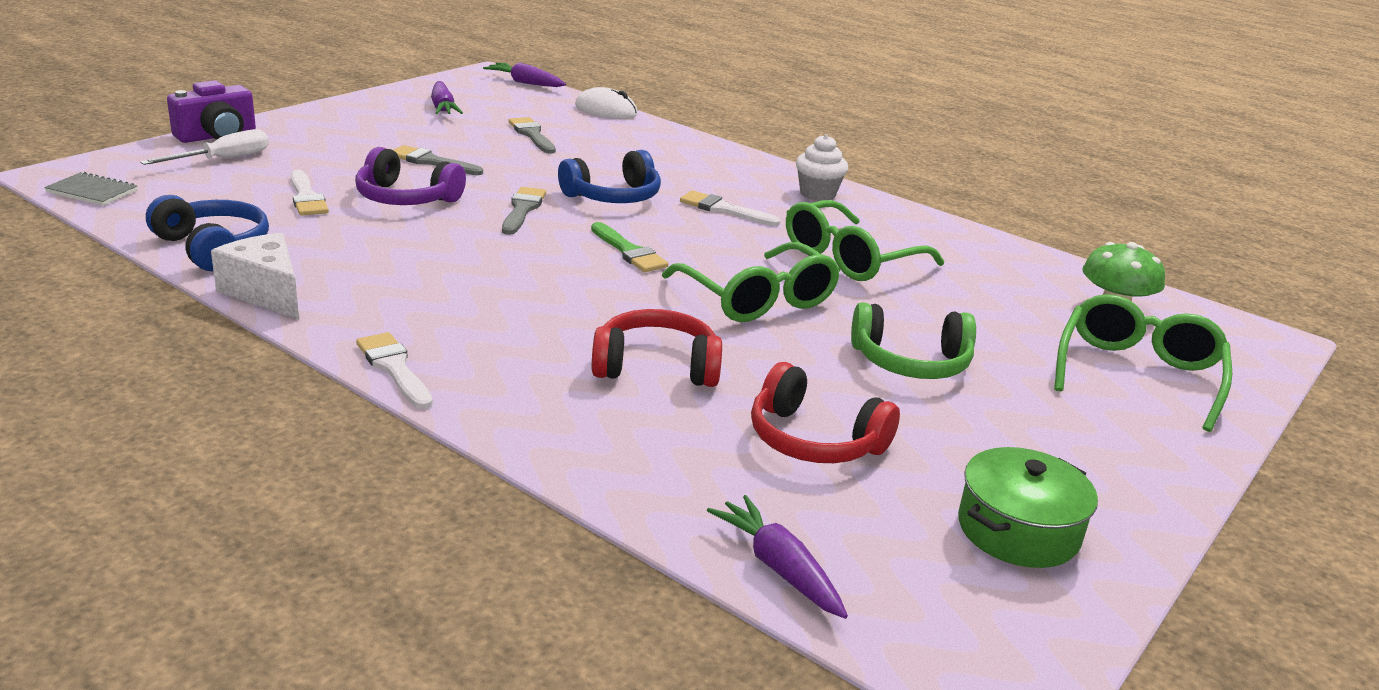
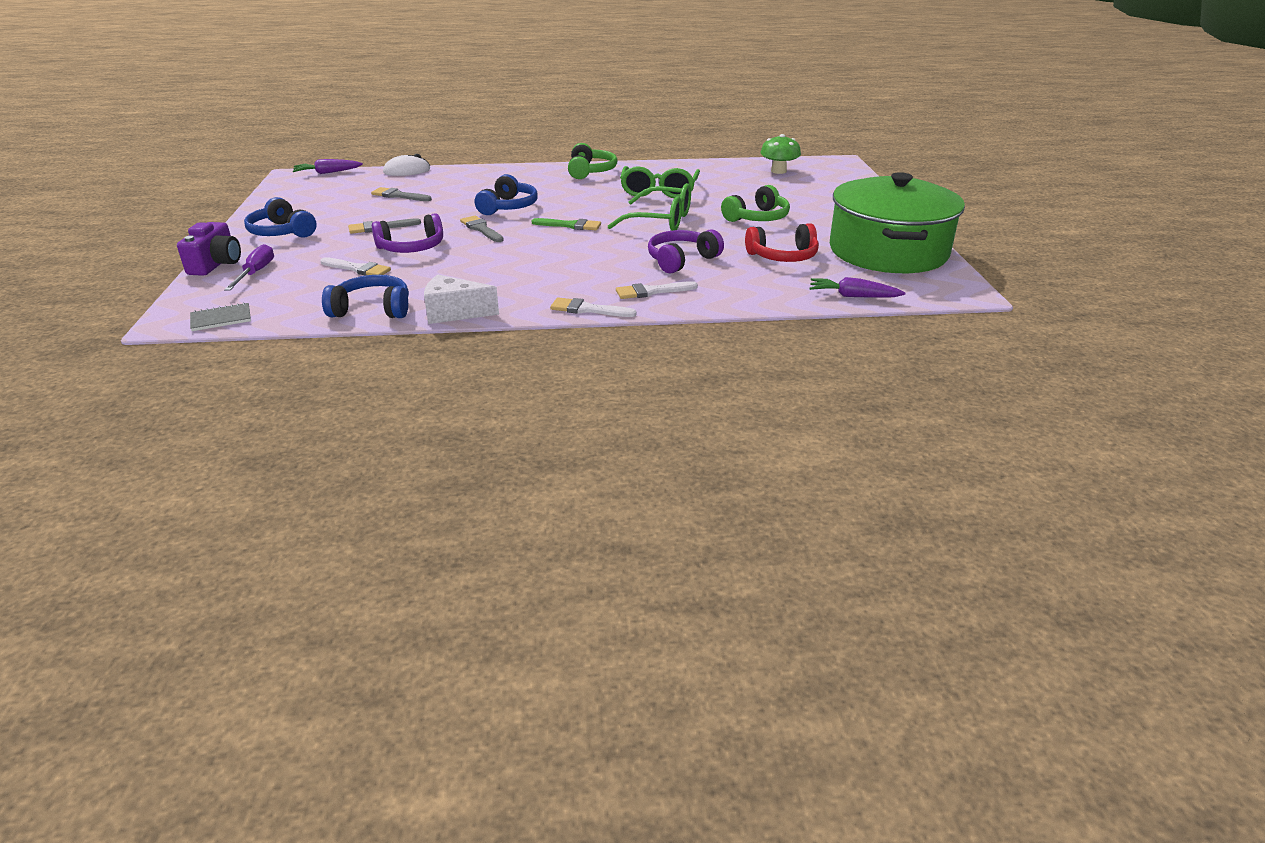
camera: 40 degrees left, 5 degrees up
(223, 159) = (256, 273): white screwdriver -> purple screwdriver
(340, 128) = (282, 232): none -> blue headphones
(443, 107) = (314, 201): purple carrot -> none
(656, 367) = (681, 260): red headphones -> purple headphones
(724, 209) = (568, 193): white brush -> white brush (651, 291)
(817, 194) = (590, 171): white cupcake -> green headphones
(1018, 530) = (888, 251): green pot -> green pot, size x2.12
(1137, 374) = (827, 190): green glasses -> none

